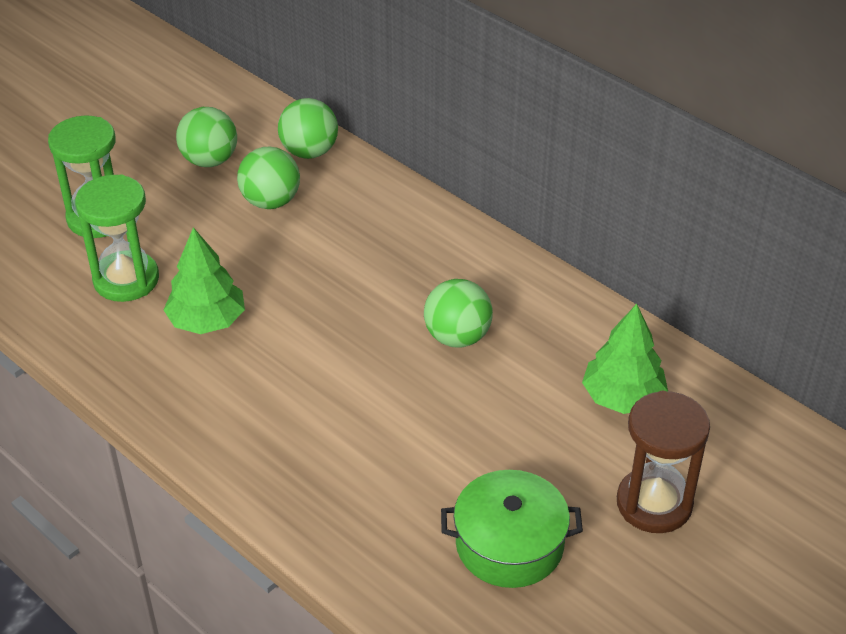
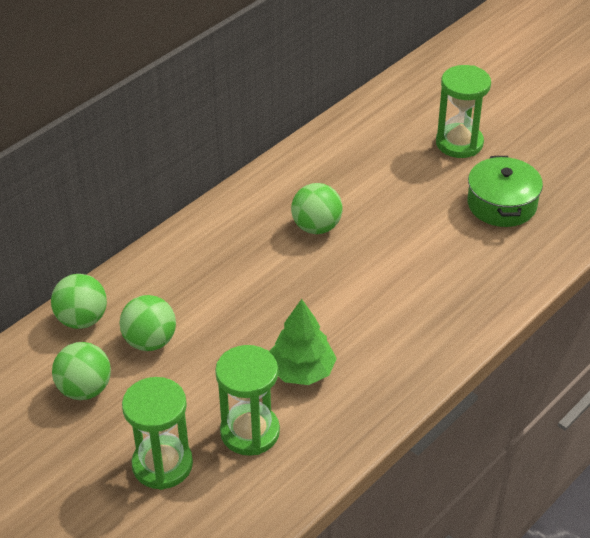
camera: 90 degrees left, 0 degrees up
(622, 397) = (371, 151): green tree -> none
(654, 503) = (459, 143): brown hourglass -> green hourglass

